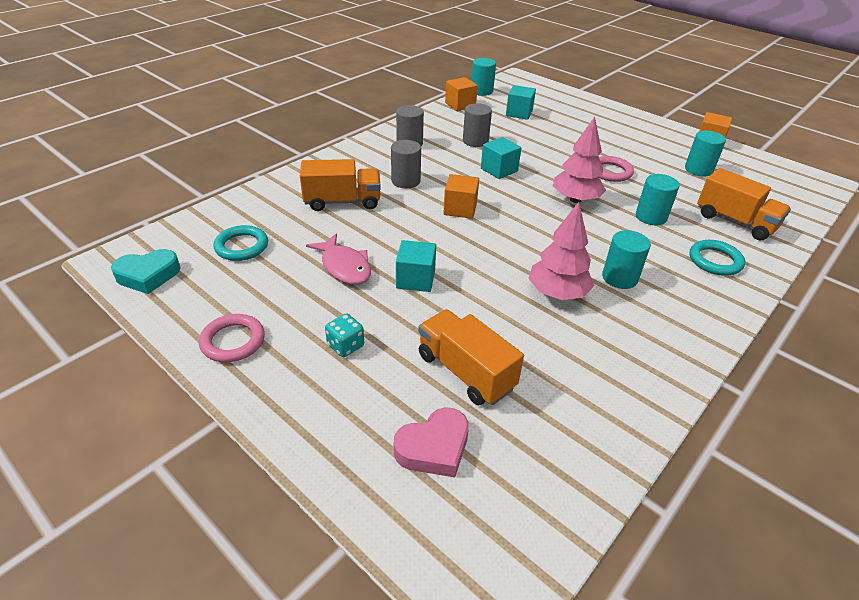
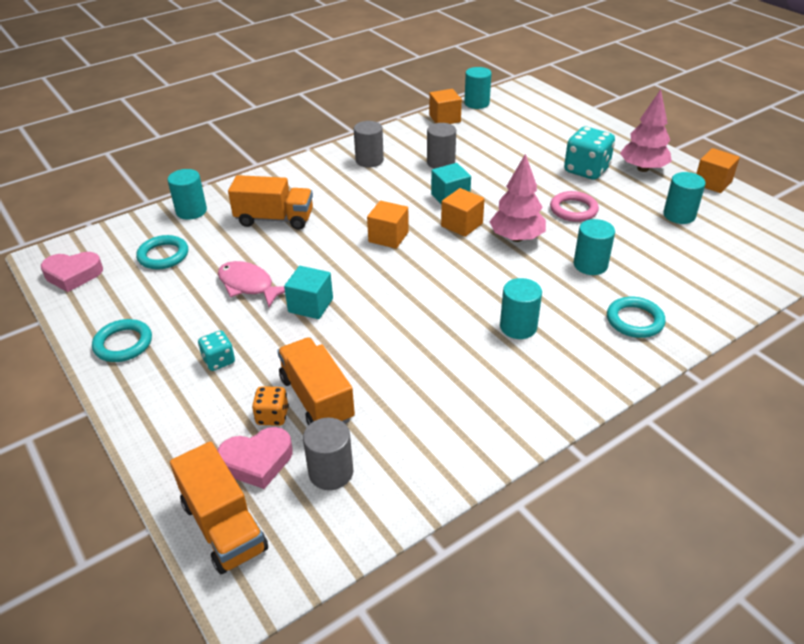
camera: 15 degrees right, 0 degrees up
(148, 275) = (73, 275): turquoise heart -> pink heart
(233, 341) = (123, 344): pink ring -> turquoise ring
(254, 201) = (191, 211): none -> turquoise cylinder
(344, 267) = (249, 285): pink fish -> pink fish turned 150 degrees clockwise
(405, 181) = (346, 202): grey cylinder -> grey cylinder (331, 472)
(428, 396) = (272, 416): none -> orange dice
(519, 113) = (505, 132): turquoise cube -> none
(521, 192) = (462, 225): none -> orange cube
(557, 293) = (444, 335): pink tree -> pink tree (643, 169)
(603, 139) = (586, 170): none -> turquoise dice
(735, 221) = (685, 279): orange truck -> orange truck (224, 526)

